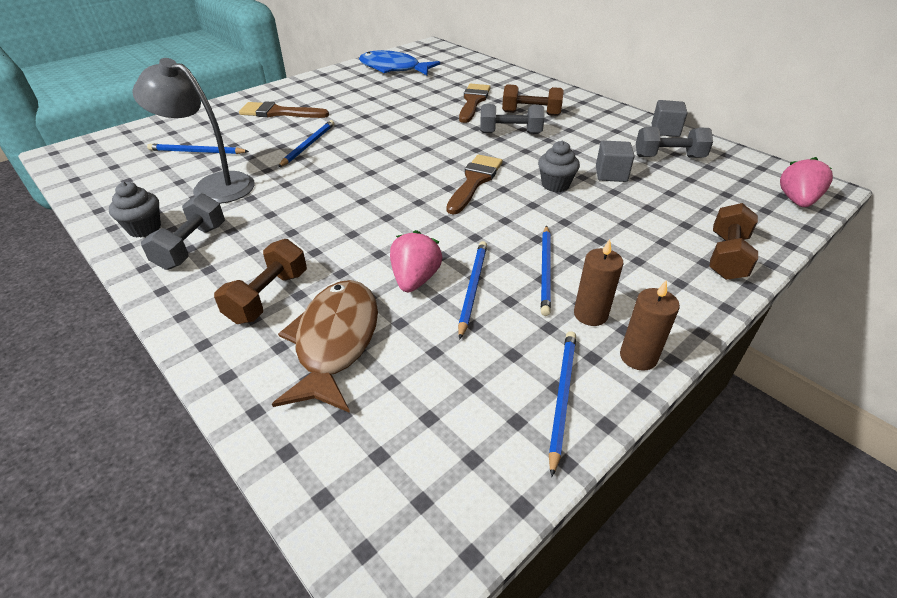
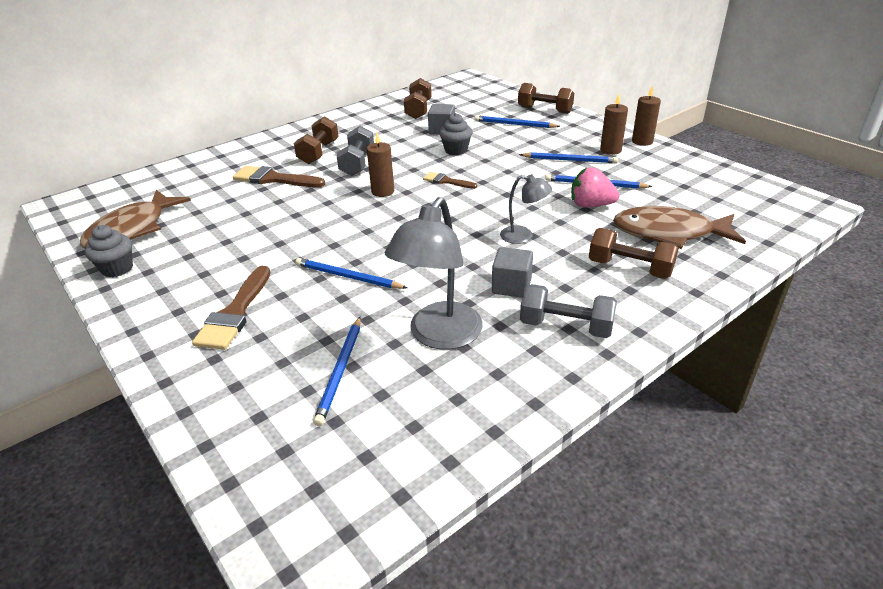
camera: 85 degrees left, 5 degrees down
(144, 228) = (535, 372): grey cupcake -> grey cupcake (117, 269)
(352, 227) = (523, 236): none -> grey lamp
(393, 69) = (132, 230): blue fish -> brown fish
(450, 149) = (383, 191): none -> brown candle
(474, 181) = (446, 181): brown brush -> brown brush, size x0.58
(562, 397) = (681, 162): blue pencil -> blue pencil (514, 124)
(665, 130) = (374, 106): grey cube -> grey cube (511, 286)
(668, 157) = (418, 110): grey dumbbell -> brown dumbbell
(796, 201) = (482, 85): pink strawberry -> none

